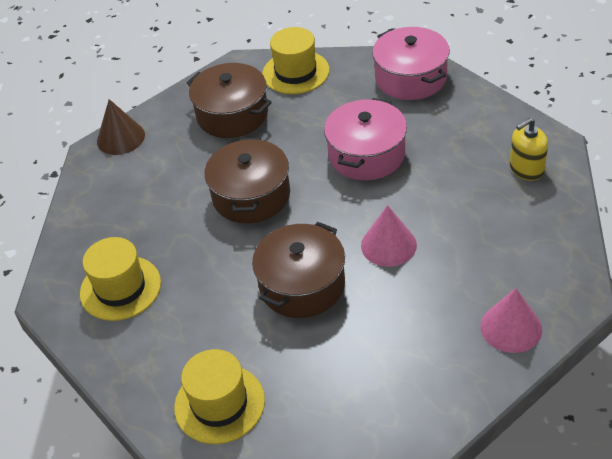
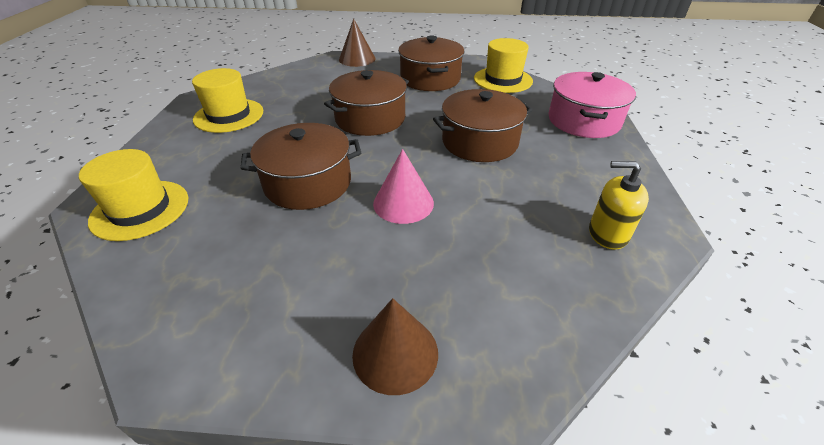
camera: 40 degrees right, 5 degrees down
(366, 154) = (479, 142): pink pot -> brown pot
(511, 327) = (395, 353): pink cone -> brown cone

